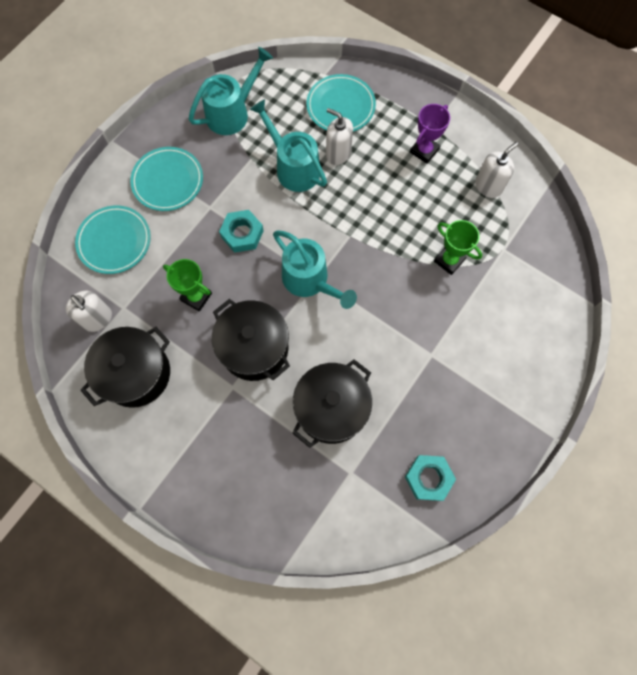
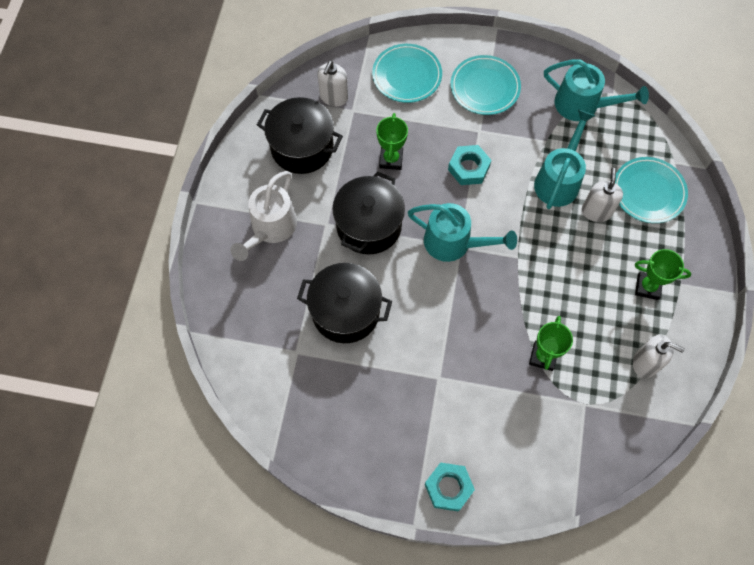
camera: 65 degrees right, 5 degrees down
(210, 443) = (270, 229): none -> white watering can
(310, 281) = (454, 243): turquoise watering can -> turquoise watering can turned 90 degrees counterclockwise
(424, 151) = (647, 287): purple trophy -> green trophy
(428, 478) = (322, 421): turquoise nut -> turquoise nut (448, 488)

